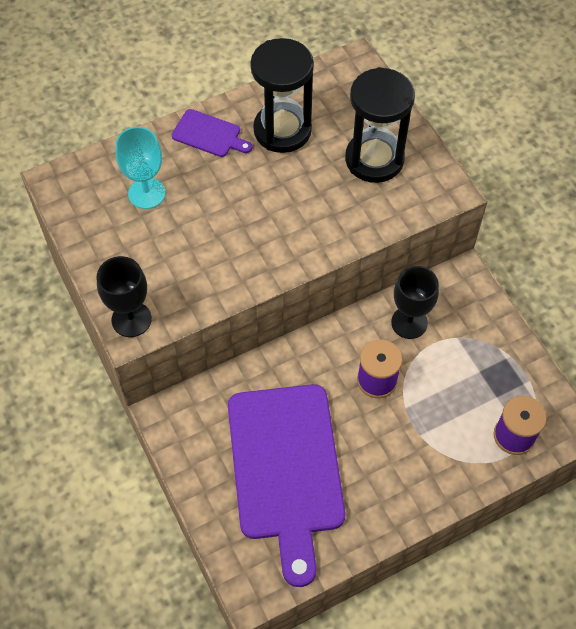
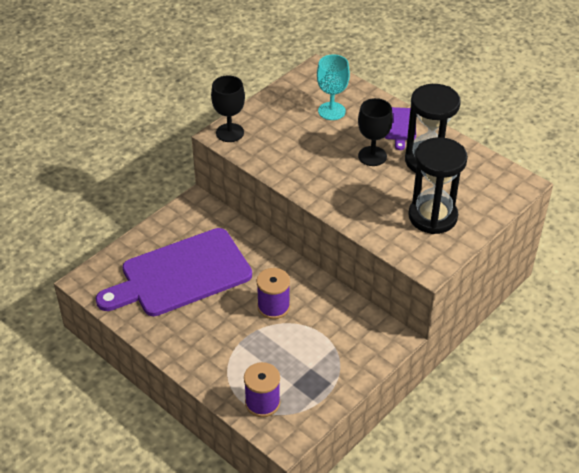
camera: 70 degrees right, 15 degrees down
(409, 322) = (333, 314): black goblet -> black goblet (372, 156)

